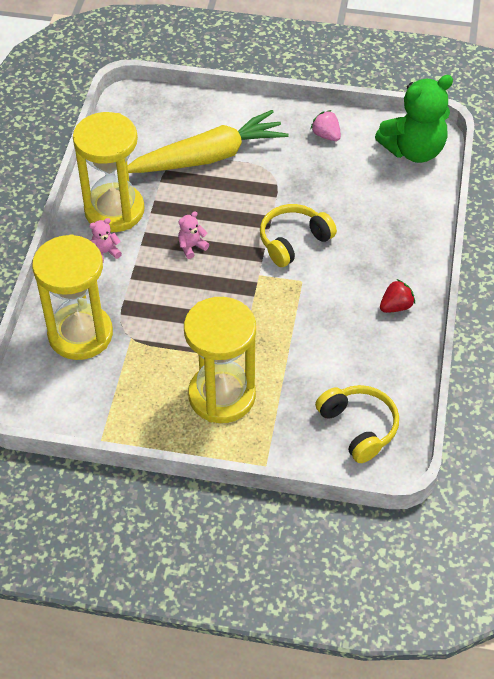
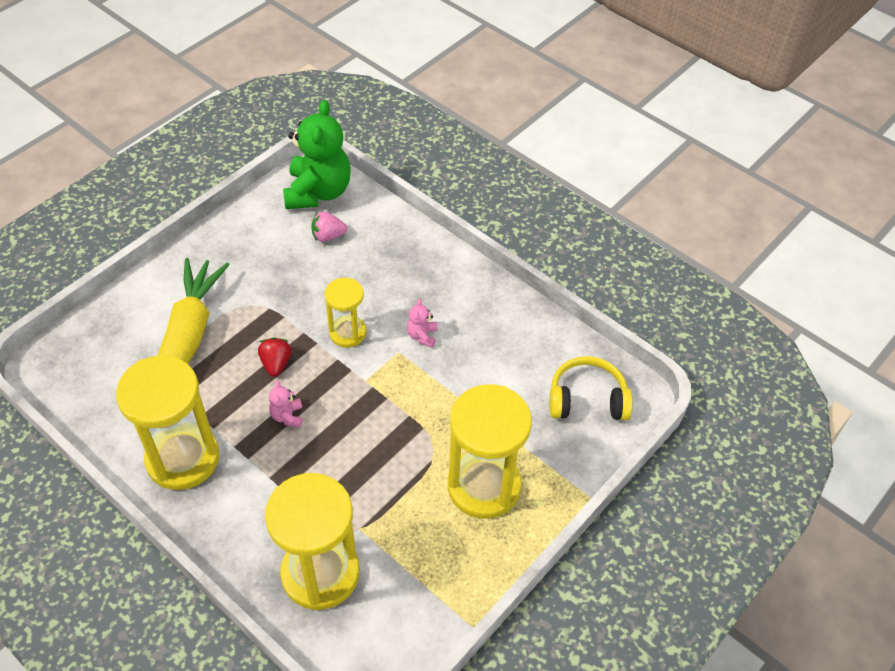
camera: 60 degrees left, 0 degrees up
(105, 253) = (231, 496): pink teddy bear -> pink teddy bear (422, 336)
(293, 241) = (347, 333): yellow headphones -> yellow hourglass
(326, 135) = (244, 240): pink strawberry -> pink strawberry (328, 236)
(396, 306) = (478, 301): red strawberry -> red strawberry (276, 363)

